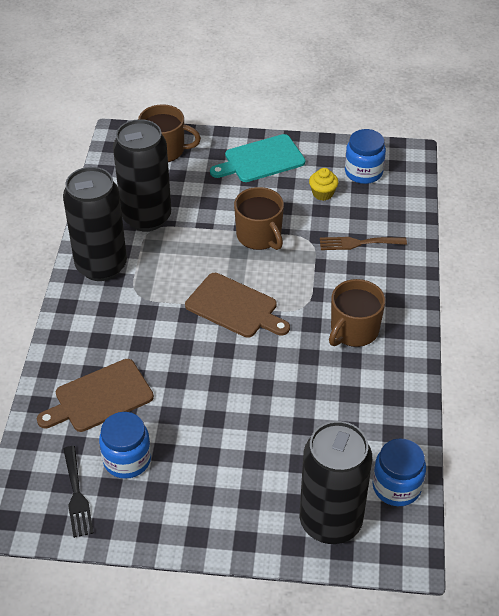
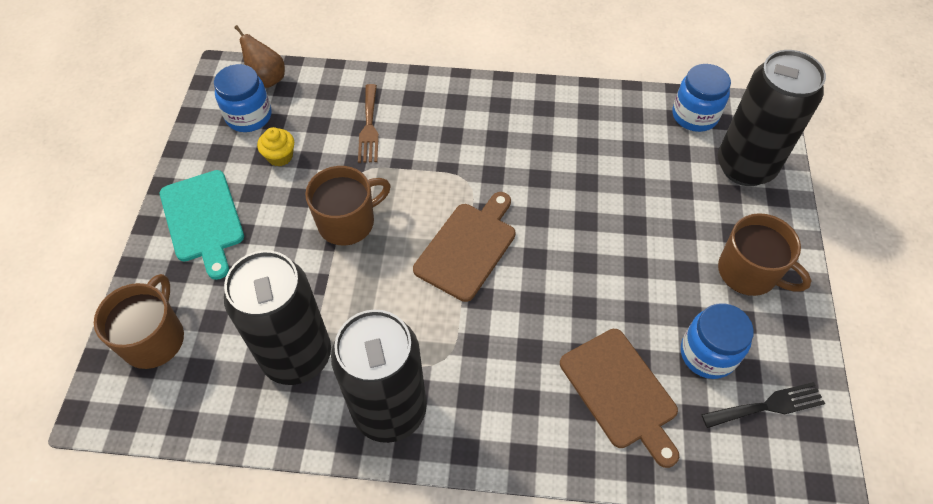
camera: 90 degrees left, 10 degrees up
(353, 330) = (501, 137): brown mug -> brown mug (748, 272)
(406, 178) = (267, 79): none -> brown pear

